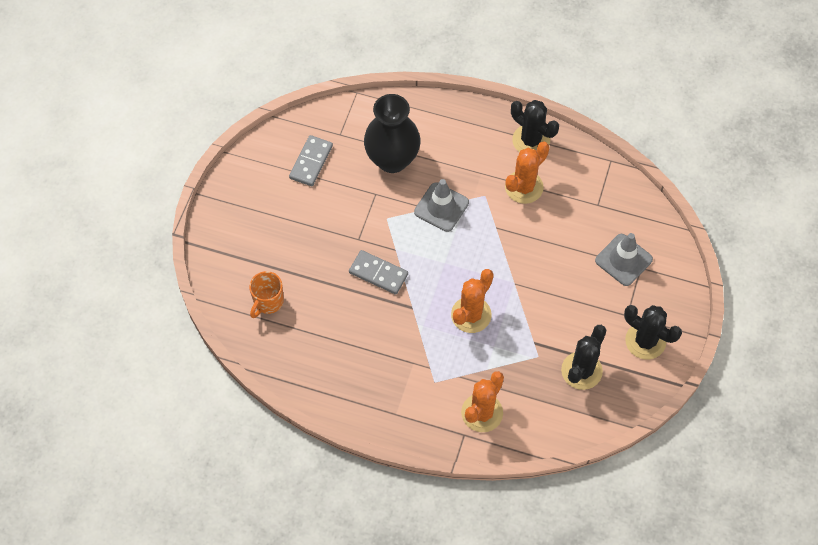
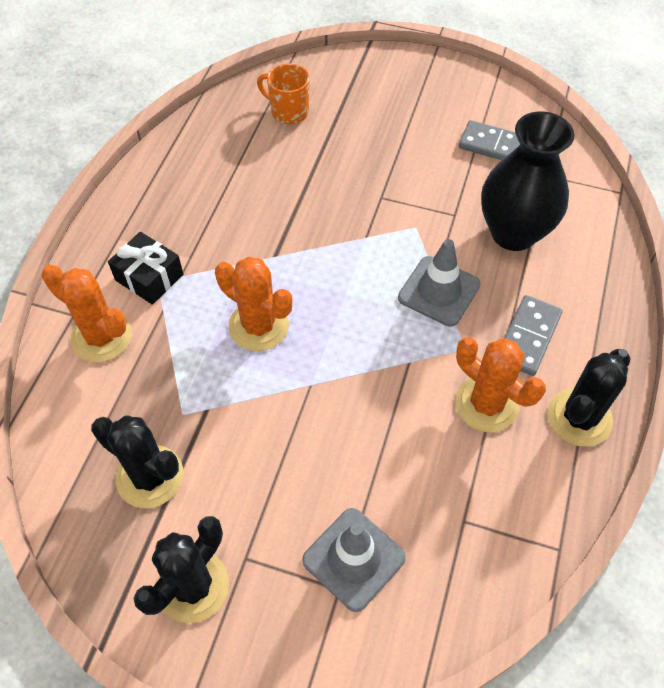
camera: 90 degrees right, 5 degrees down
(378, 273) = (327, 218): grey domino -> grey domino (528, 337)
(431, 388) = (149, 277): none -> black gift

